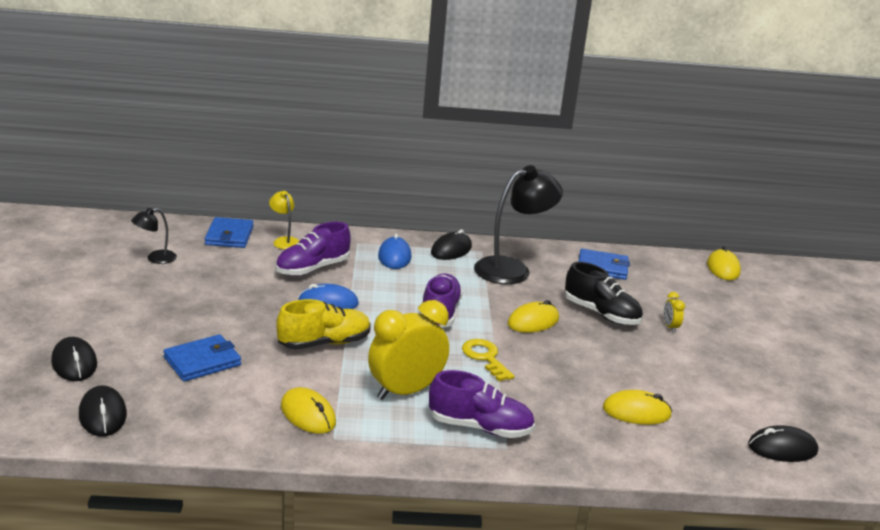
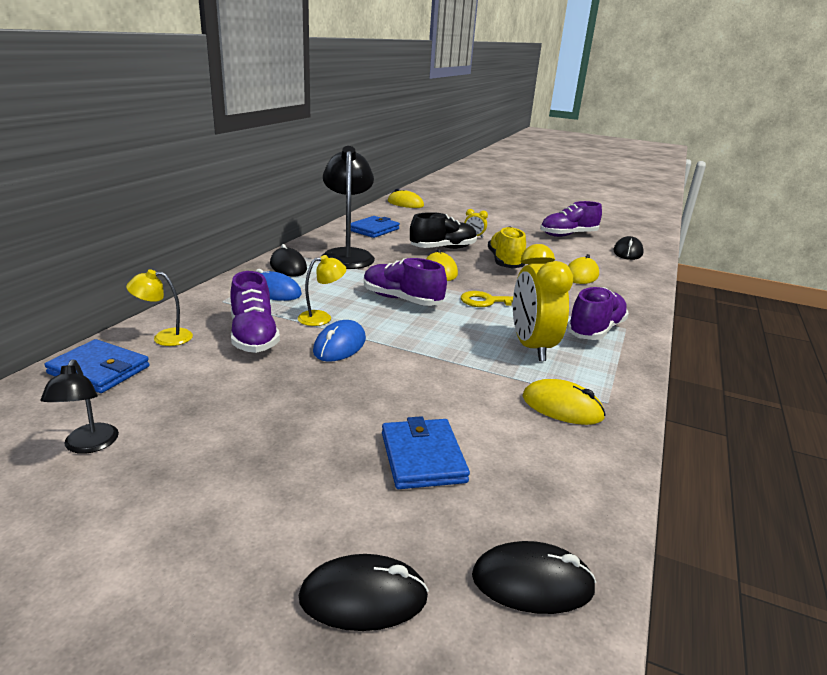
camera: 65 degrees left, 0 degrees up
(308, 414) = (562, 407): yellow mouse -> yellow mouse turned 45 degrees clockwise
(324, 343) = (424, 366): yellow shoe -> yellow shoe (505, 262)
(368, 286) = (321, 317): none -> yellow lamp
(783, 394) = (568, 235): none -> purple shoe

